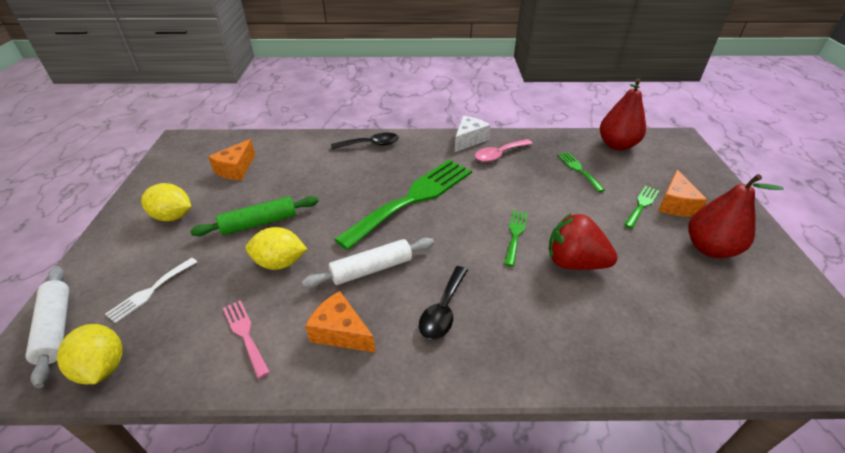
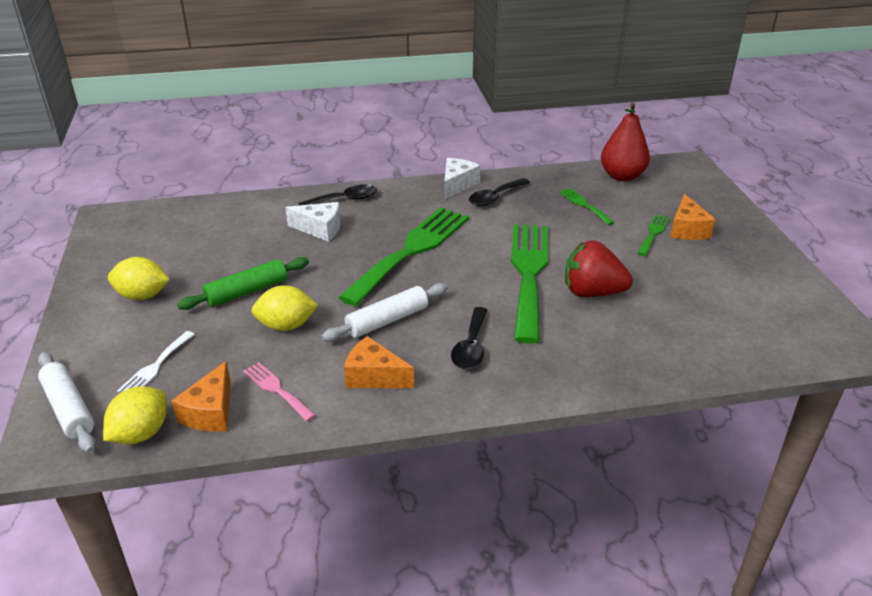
camera: 10 degrees left, 5 degrees down
(103, 367) = (141, 433): yellow lemon -> yellow lemon turned 75 degrees clockwise
(236, 169) = (194, 240): orange cheese -> orange cheese (211, 412)
(342, 169) = (320, 229): none -> white cheese
(499, 155) = (495, 197): pink spoon -> black spoon
(515, 234) = (528, 274): green fork -> green fork, size x2.28
(709, 248) = (722, 266): red pear -> none

